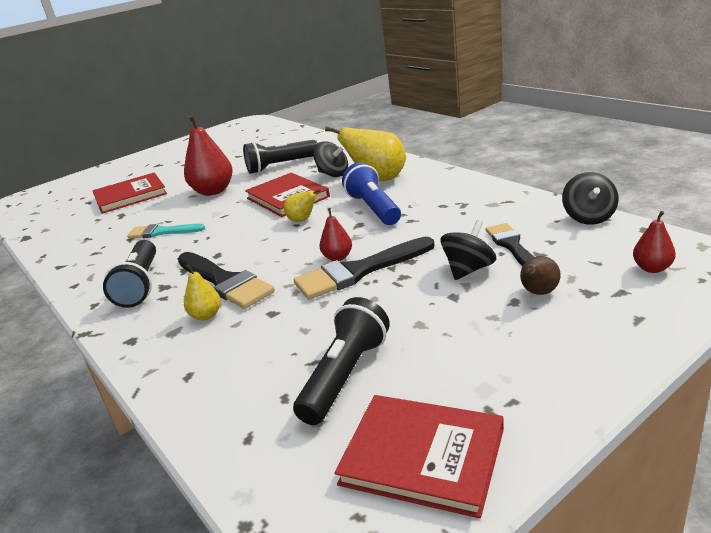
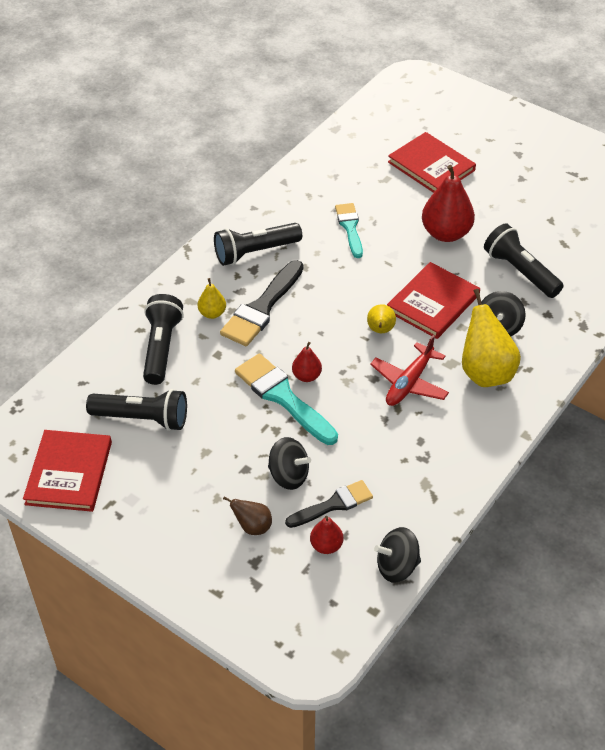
camera: 70 degrees right, 20 degrees up
(232, 357) = (161, 348): none -> black flashlight
(359, 271) = (283, 397): black brush -> turquoise brush
(373, 208) = (409, 383): blue flashlight -> red plane
(652, 268) = (296, 609): red pear -> red pear (326, 545)

